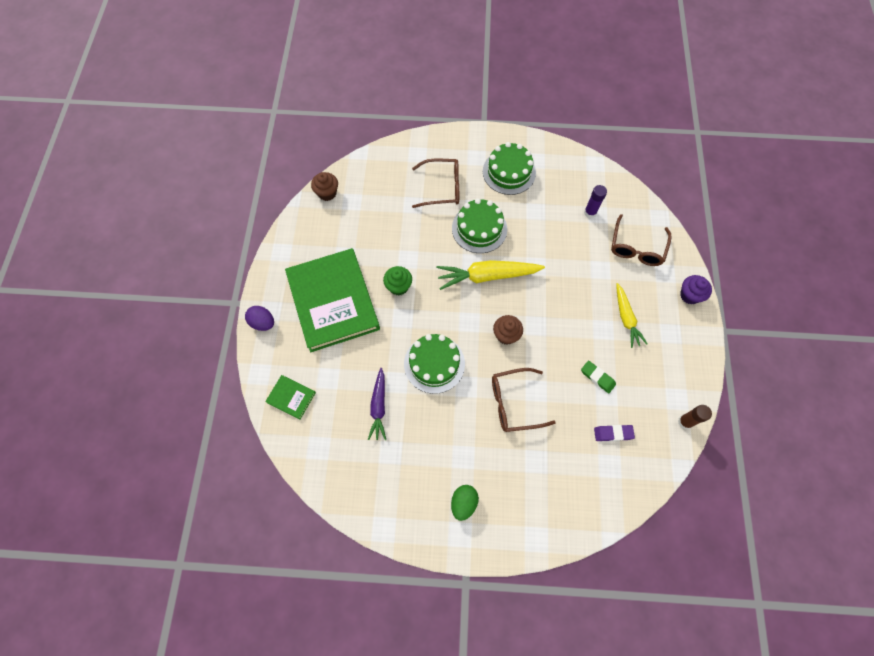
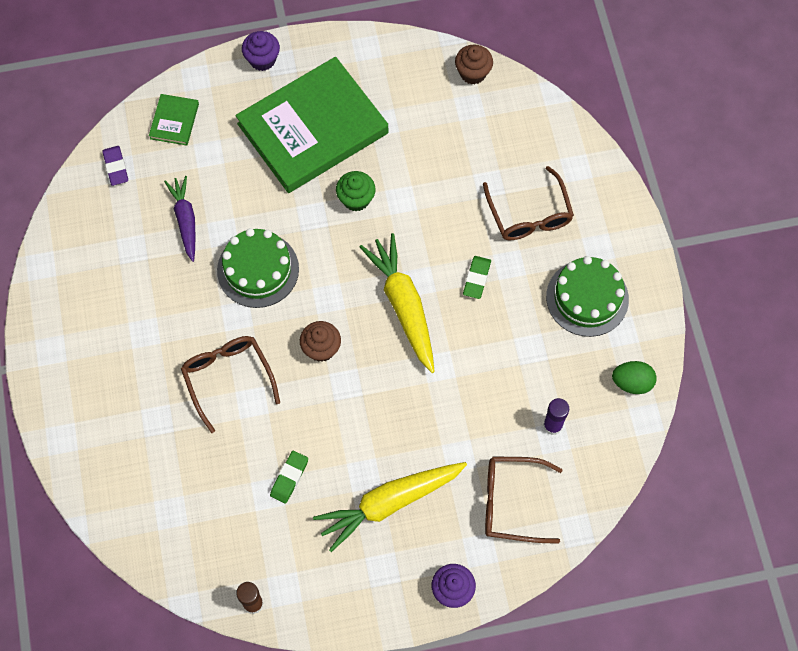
camera: 75 degrees right, 0 degrees up
(263, 323) = (262, 59): purple egg -> purple cupcake
(378, 406) = (185, 220): purple carrot -> purple carrot turned 90 degrees clockwise
(463, 503) = (88, 346): green egg -> green egg (632, 382)
(479, 228) = (476, 278): green cake -> green eraser
(613, 433) = (215, 510): purple eraser -> purple eraser (116, 167)
(626, 318) = (389, 503): yellow carrot -> yellow carrot, size x1.58

